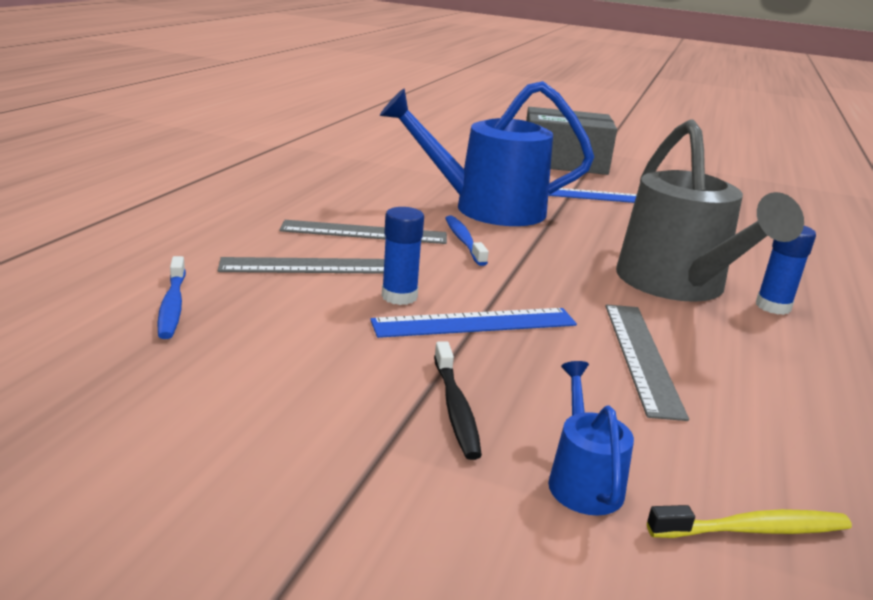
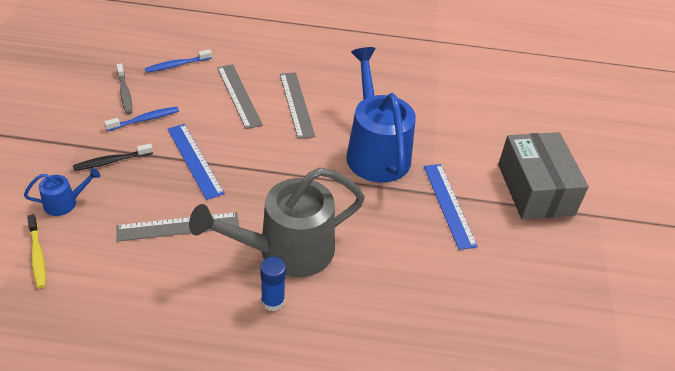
camera: 75 degrees right, 20 degrees up
(224, 372) = (125, 93): none -> grey toothbrush
(399, 296) = (215, 130): blue glue stick -> none
(464, 241) = (307, 146): blue toothbrush -> blue toothbrush (144, 119)

